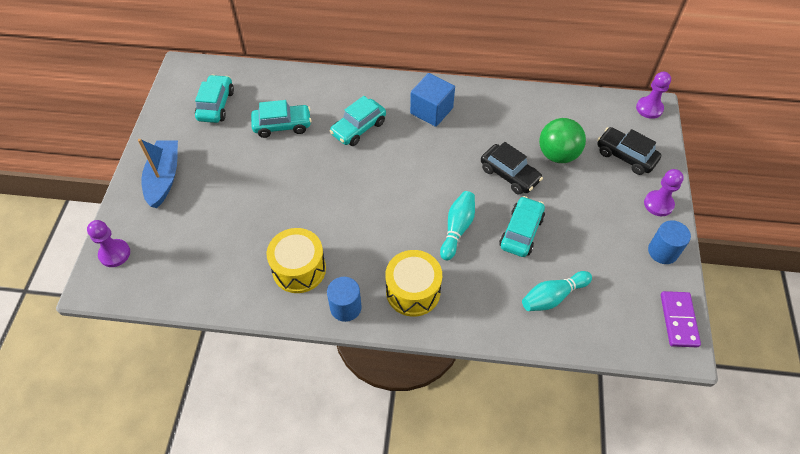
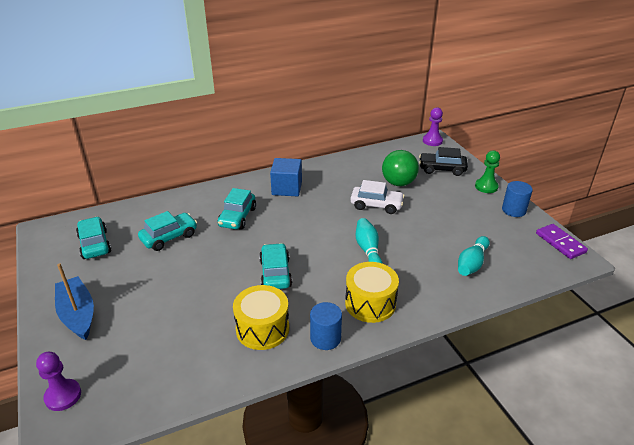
camera: 30 degrees left, 20 degrees down
(509, 174) = (376, 205): black car -> white car
(521, 232) = (415, 235): turquoise car -> turquoise car (275, 273)
(658, 204) = (486, 186): purple pawn -> green pawn

